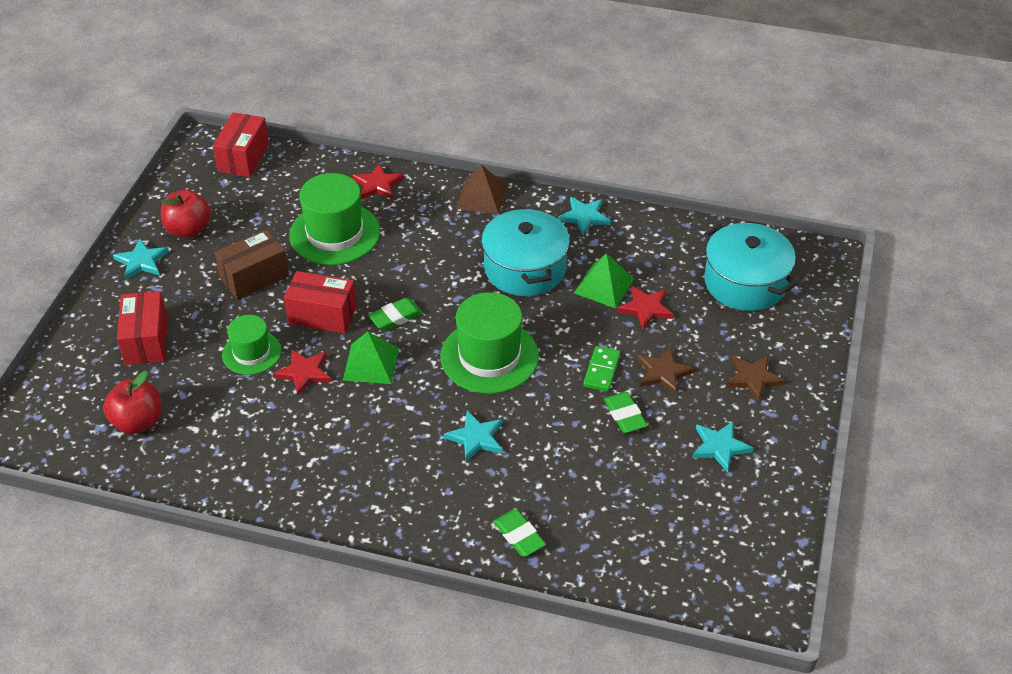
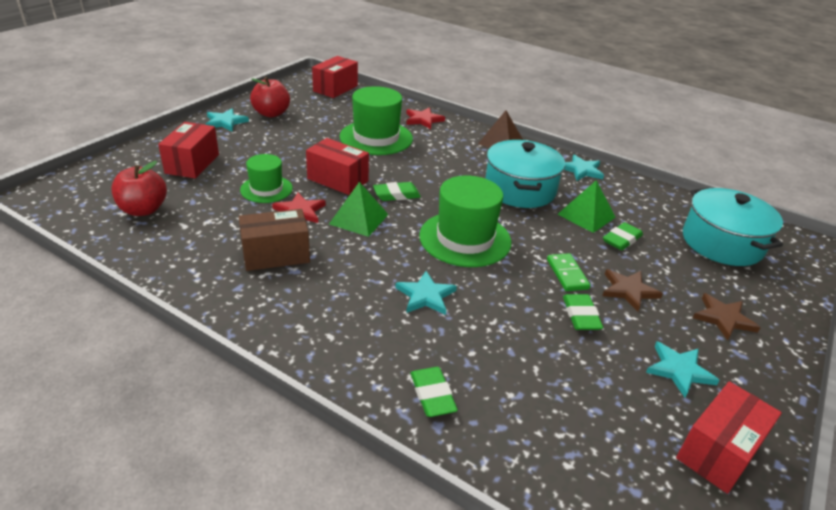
camera: 15 degrees right, 10 degrees down
(254, 277) = (300, 147): brown box -> brown box (276, 255)
(601, 370) = (567, 274): green domino -> green domino turned 45 degrees counterclockwise
(646, 308) = (621, 239): red star -> green eraser
(758, 512) = (718, 451): none -> red box

